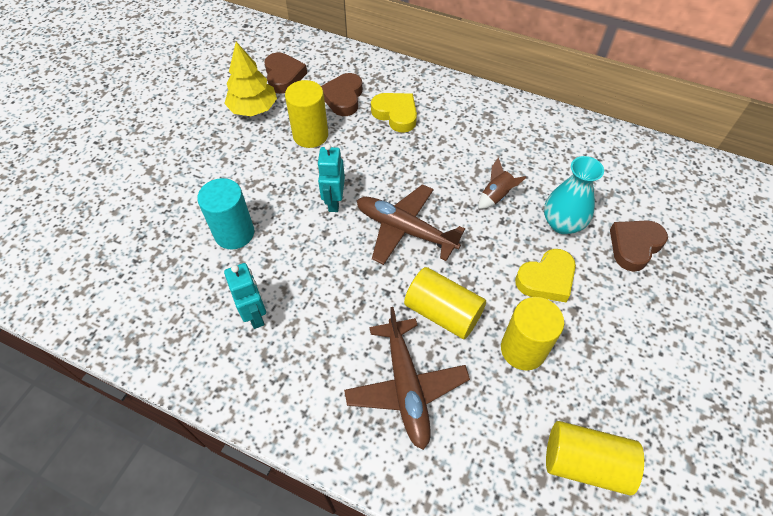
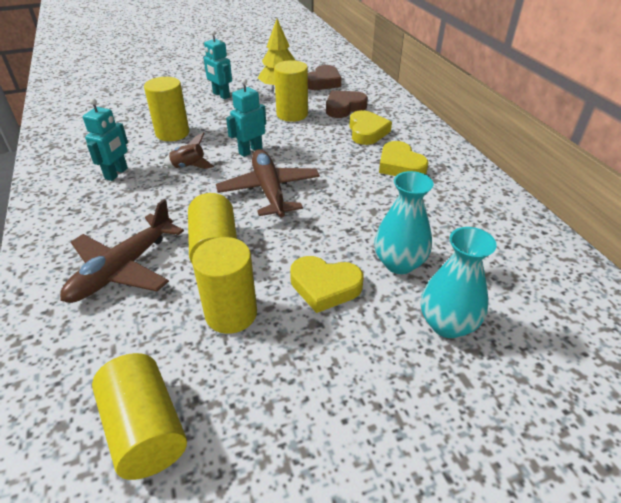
camera: 45 degrees right, 15 degrees down
(209, 155) = (221, 95): none -> turquoise robot
(234, 233) = (172, 133): turquoise cylinder -> yellow cylinder
(461, 134) = (400, 165): none -> yellow heart
(496, 196) = (369, 213): brown rocket -> brown rocket (189, 166)
(634, 246) = (447, 324): brown heart -> turquoise vase

